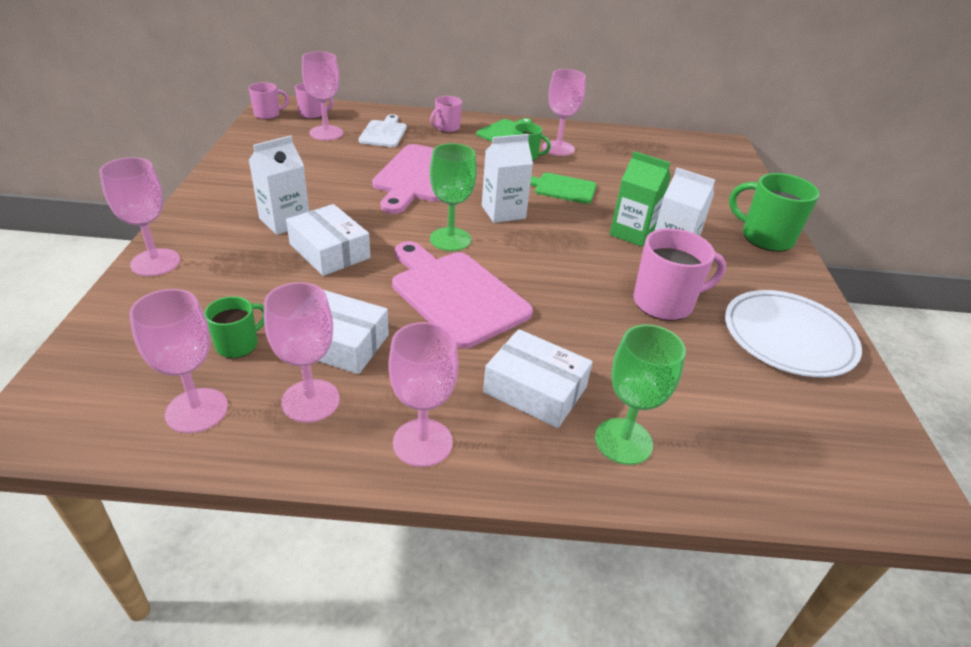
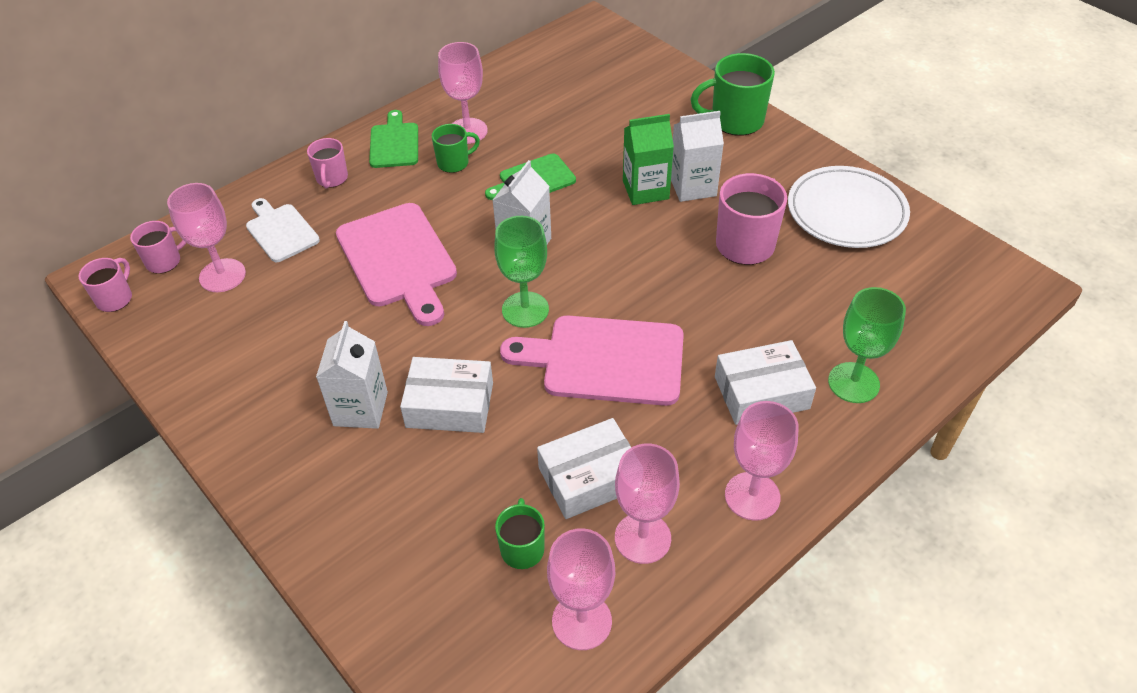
camera: 40 degrees left, 10 degrees up
(155, 262) = (321, 549): pink goblet -> none

